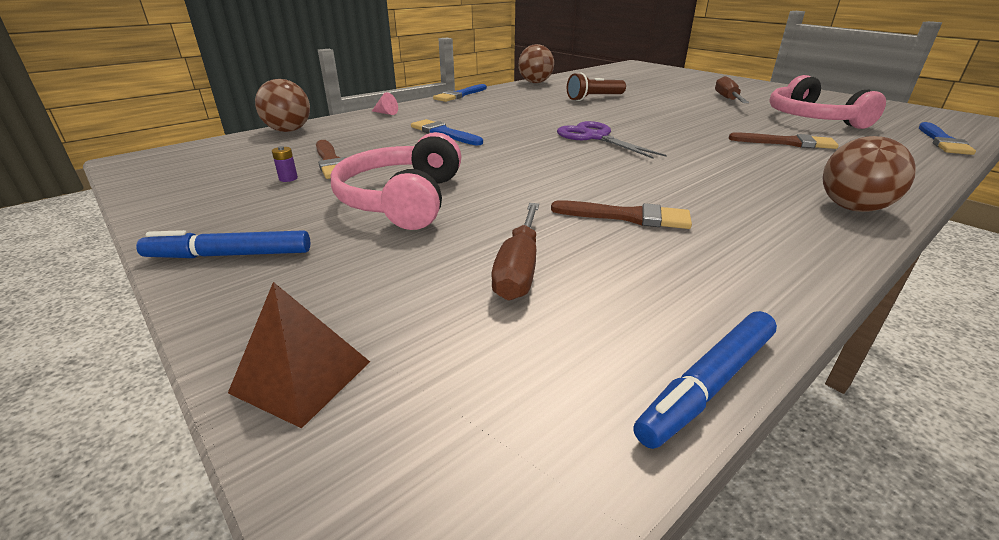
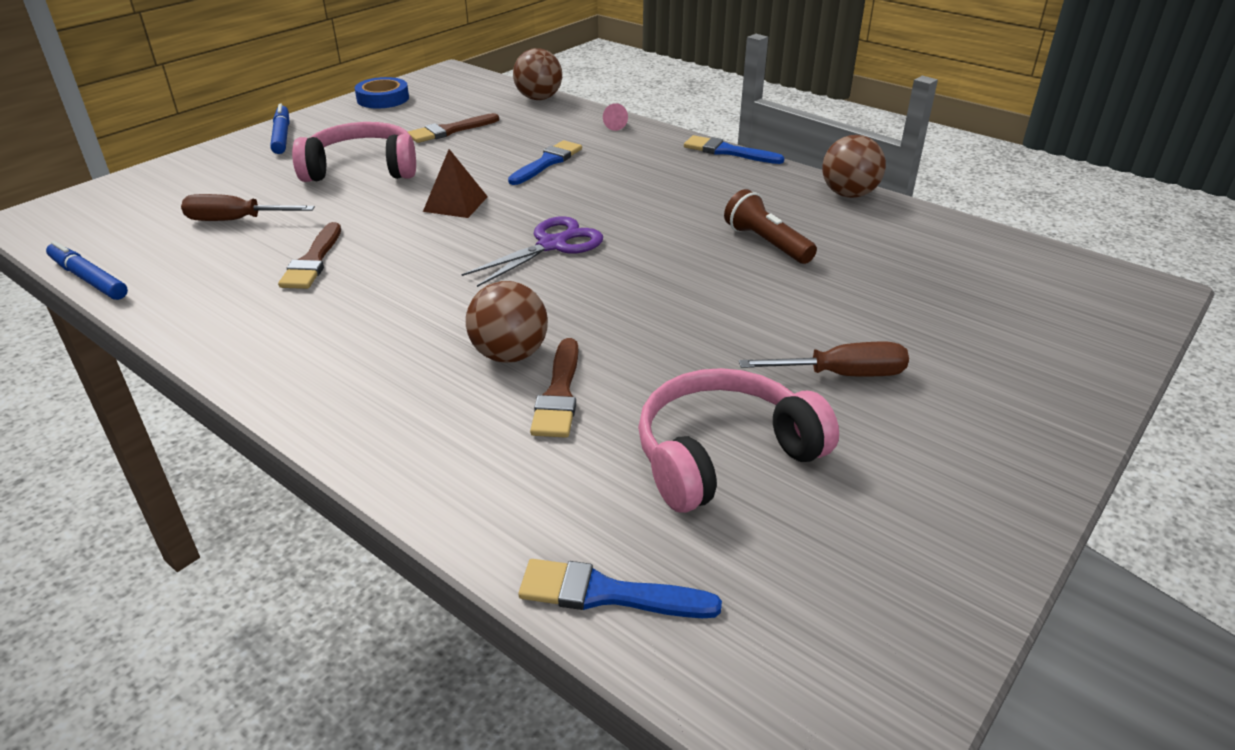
camera: 80 degrees right, 5 degrees up
(175, 193) = (383, 99): none -> blue tape
(288, 178) = (410, 124): purple battery -> none
(301, 377) = (151, 178): brown pyramid -> brown pyramid (455, 204)
(852, 208) = (311, 393): brown ball -> brown ball (510, 354)

